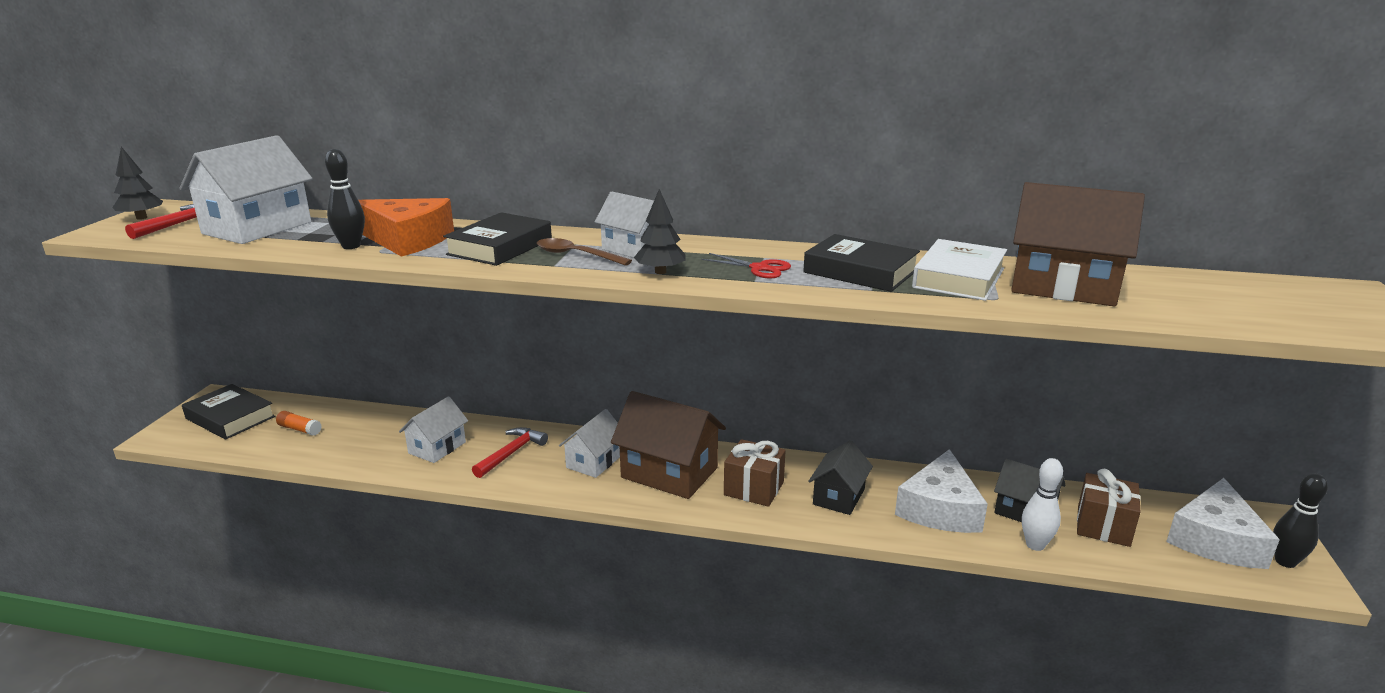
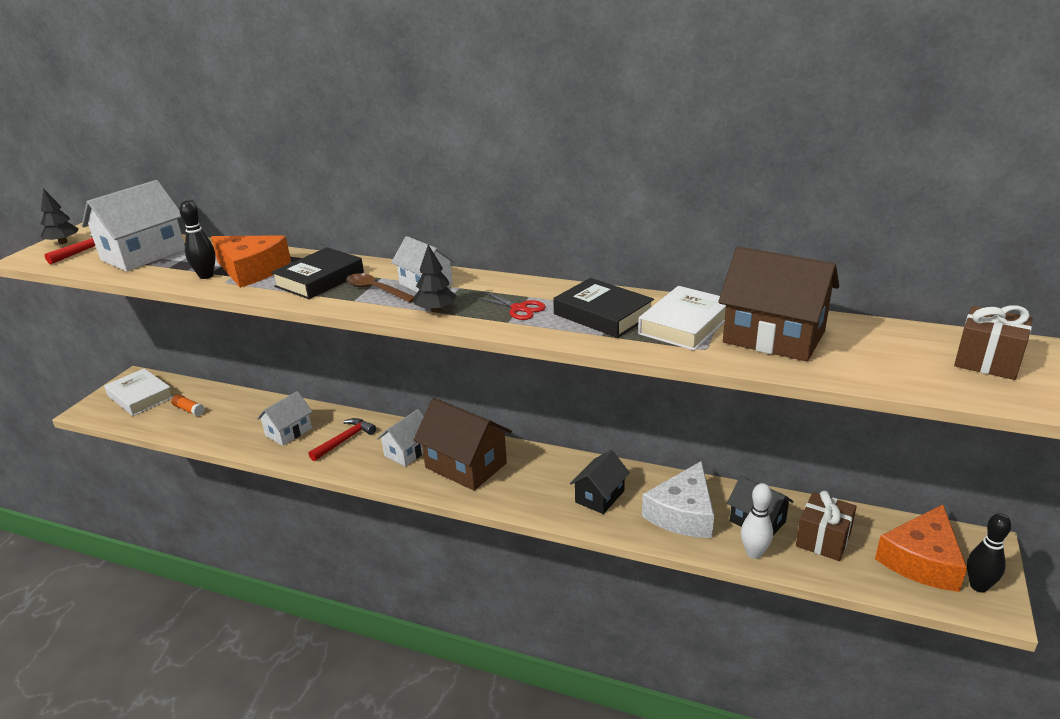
camera: 10 degrees right, 5 degrees up
(230, 417) = (140, 397): black book -> white book
(753, 488) = (530, 484): brown gift -> brown gift (987, 361)
(1215, 540) = (922, 560): white cheese -> orange cheese

